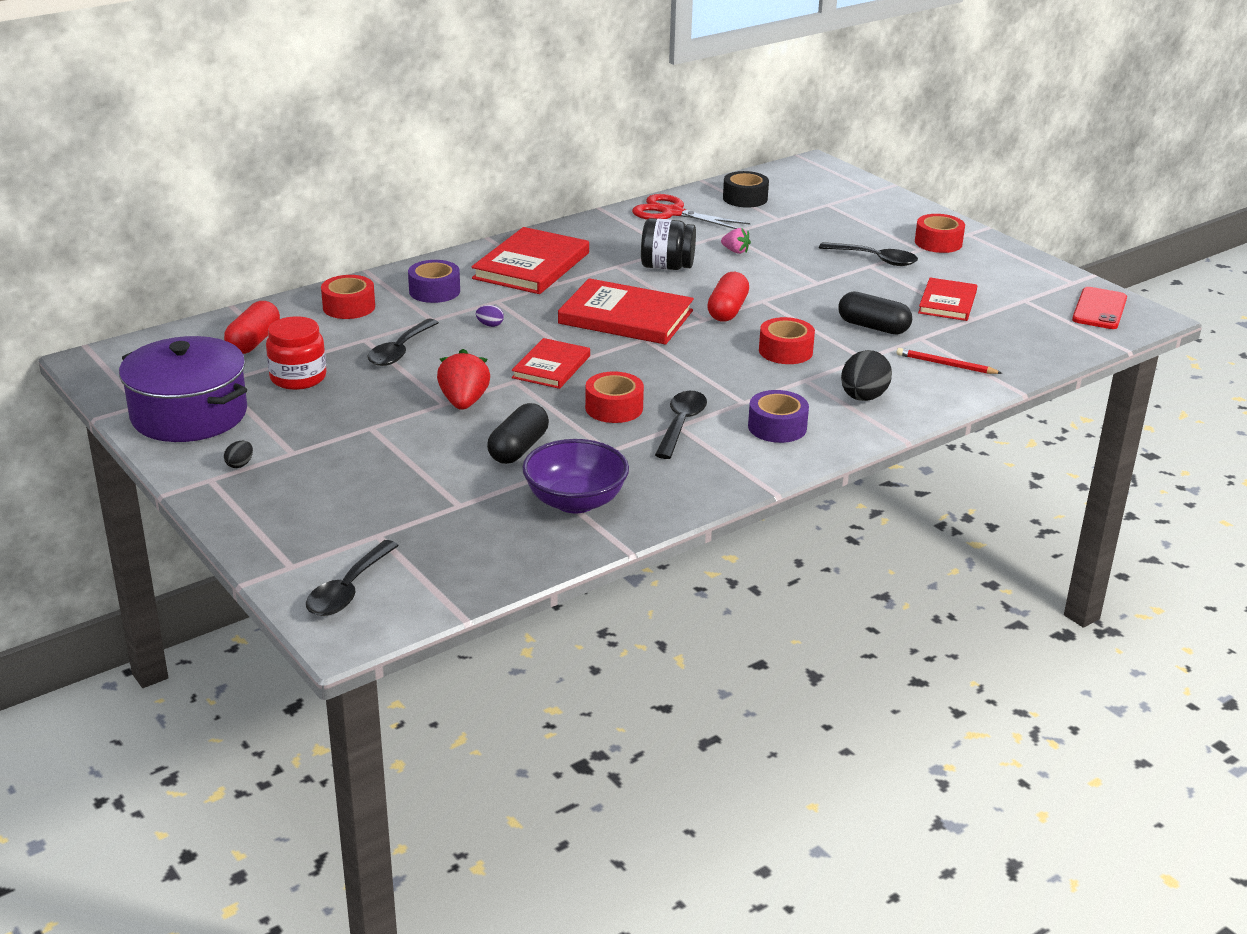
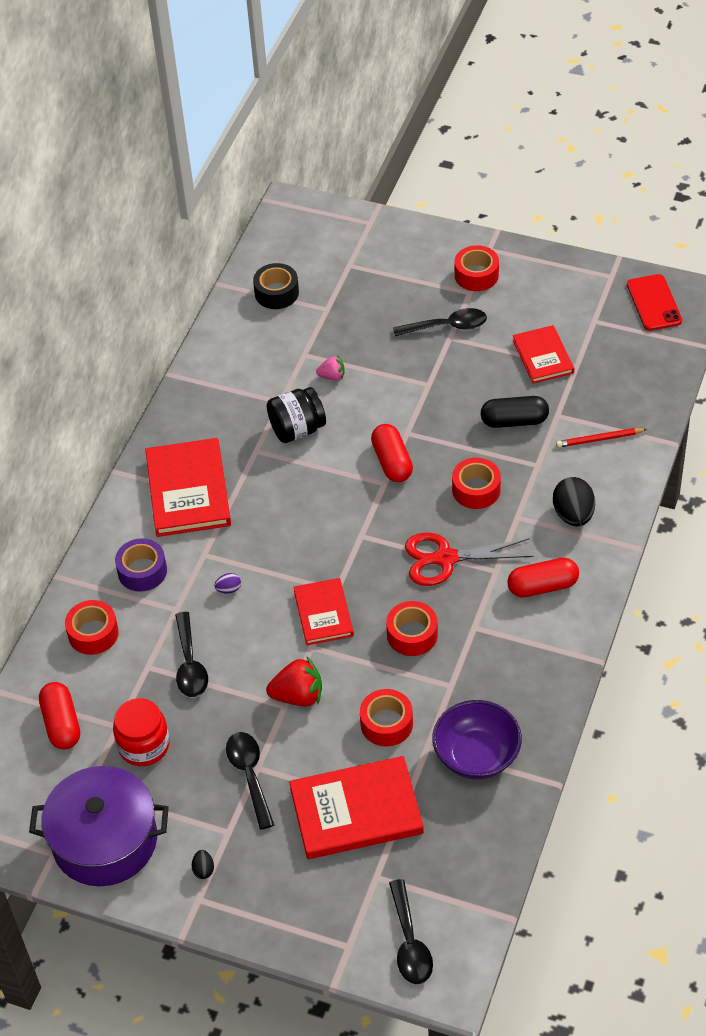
camera: 30 degrees left, 20 degrees up
(464, 402) = (298, 696): red strawberry -> red strawberry turned 120 degrees clockwise
(518, 449) = (386, 723): black capsule -> red tape
(625, 317) = (323, 517): red book -> red book (356, 811)
(672, 213) = (236, 348): red scissors -> red scissors (446, 558)
(681, 424) = (475, 624): black spoon -> black spoon (249, 775)
(777, 427) = (542, 586): purple tape -> red capsule

